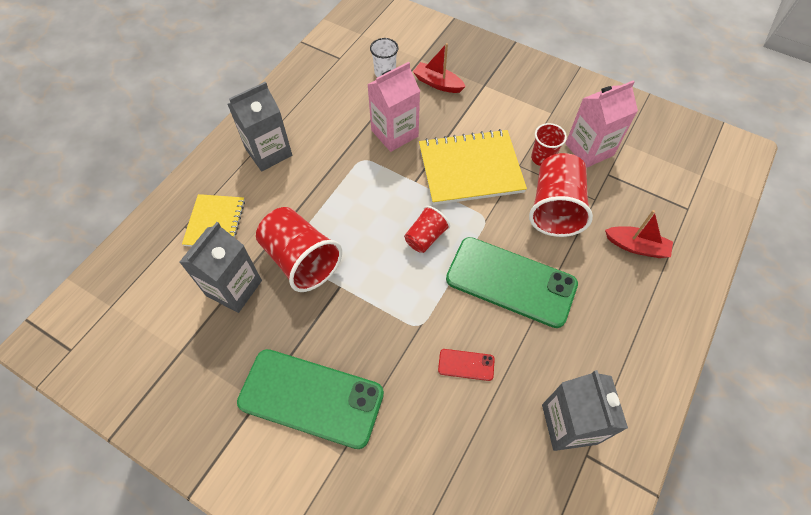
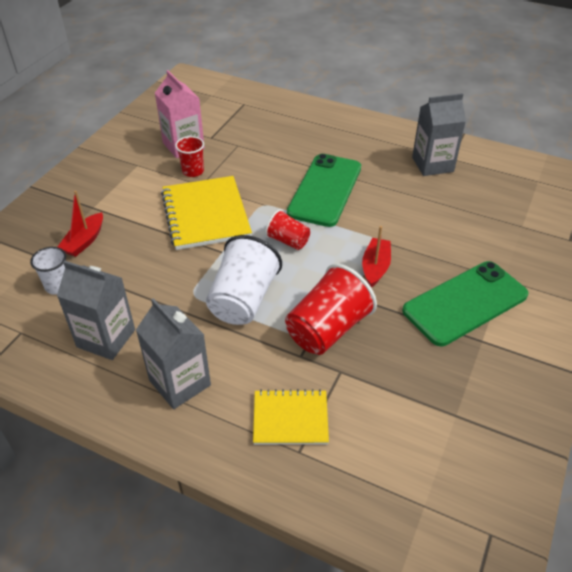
camera: 95 degrees left, 15 degrees down
(234, 288) = (372, 382): grey carton -> grey carton (106, 338)
(311, 398) = (465, 303): green phone -> green phone turned 45 degrees clockwise
(349, 196) = (243, 300): none -> white cup
(394, 133) = (156, 271): pink carton -> none
(466, 365) = (405, 213): red phone -> none
(555, 208) = (248, 166): red cup -> none
(636, 246) = (281, 128): red boat -> red boat (375, 267)

